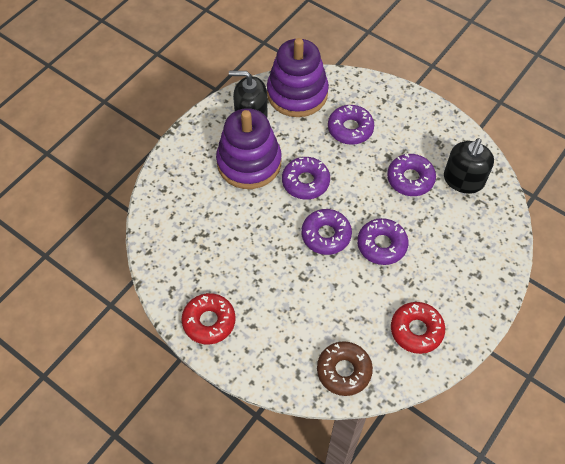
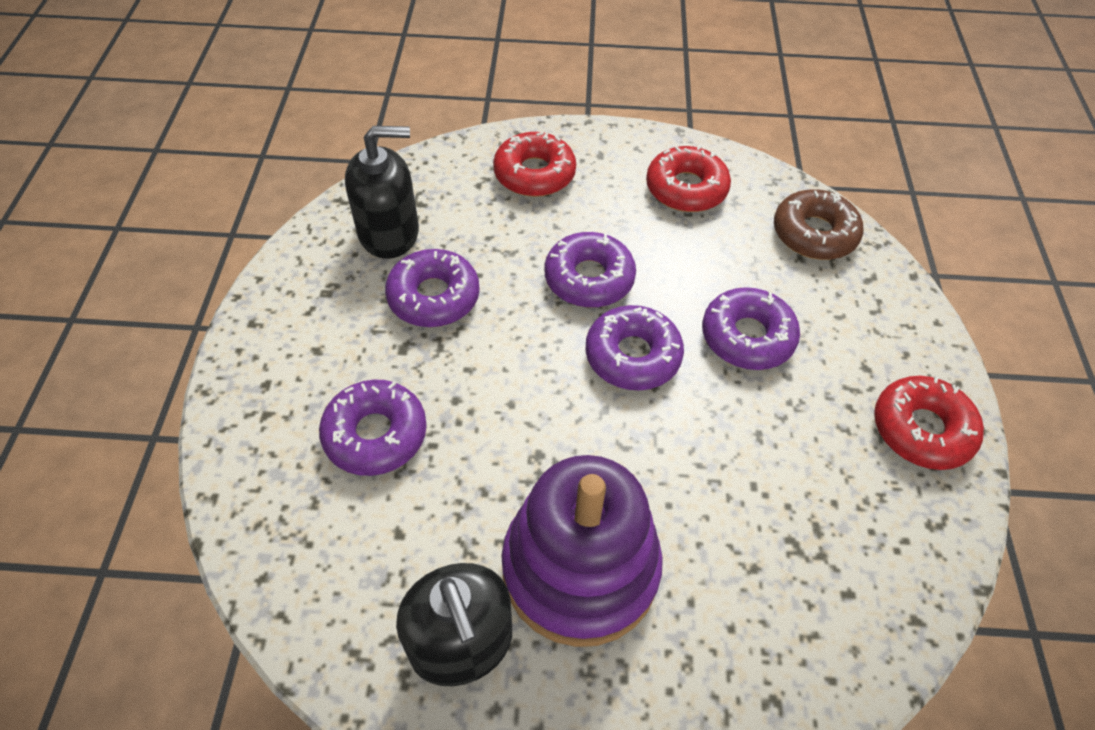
camera: 125 degrees left, 5 degrees down
(297, 93) = (332, 586): purple stacking toy -> none
(305, 182) = (551, 442): purple donut -> purple donut (747, 337)
(471, 263) = (534, 174): none -> red donut

